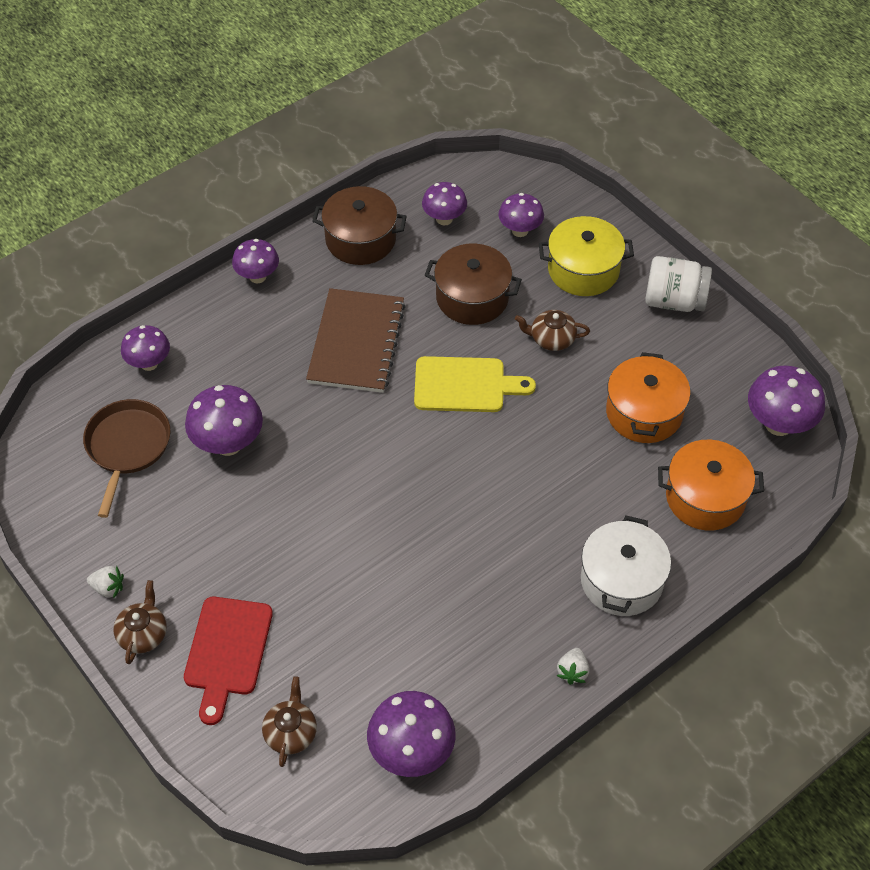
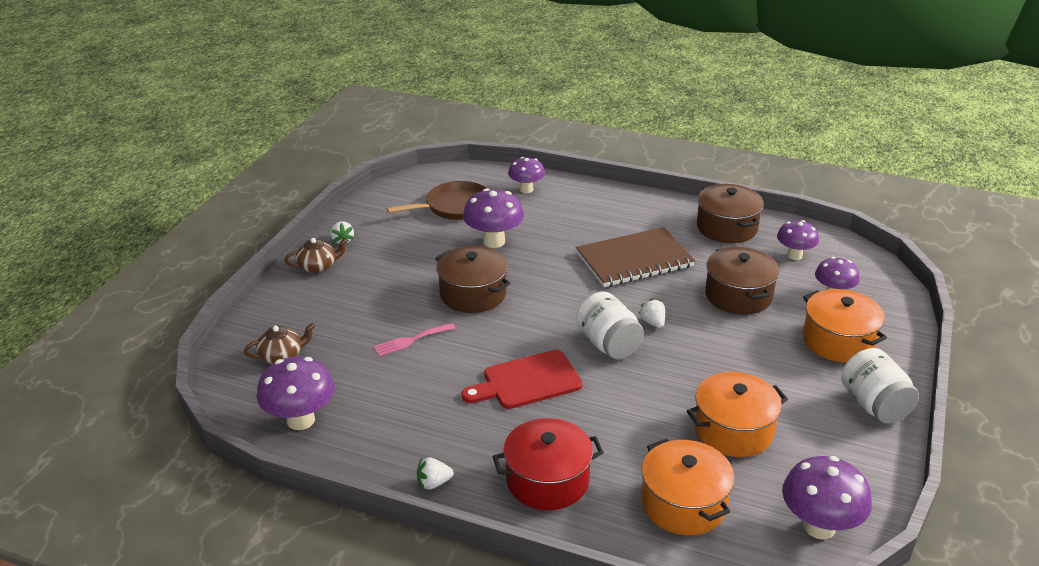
camera: 60 degrees right, 20 degrees down
(227, 651) = (328, 304): red cutting board -> red cutting board (527, 381)
(257, 276) = (642, 200): purple mushroom -> none
(310, 508) = (473, 294): none -> brown pot
(349, 599) = (411, 340): none -> pink fork
(465, 385) = (653, 323): yellow cutting board -> white strawberry
(472, 437) = (608, 344): none -> white jar
(551, 339) = (748, 350): brown teapot -> none
(583, 270) = (838, 341): yellow pot -> orange pot
(621, 580) = (547, 480): white pot -> red pot

